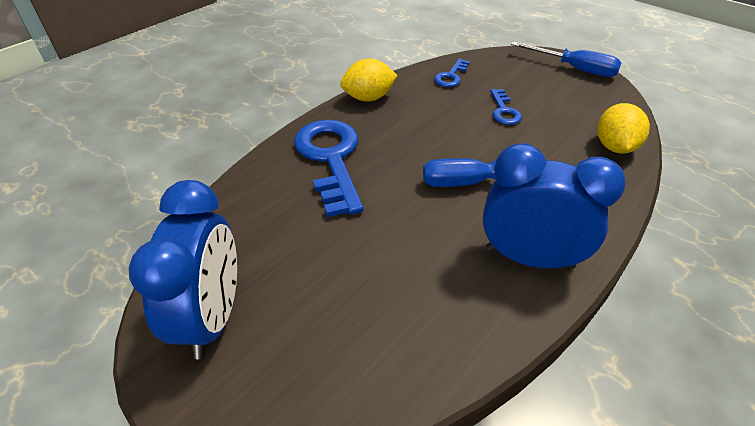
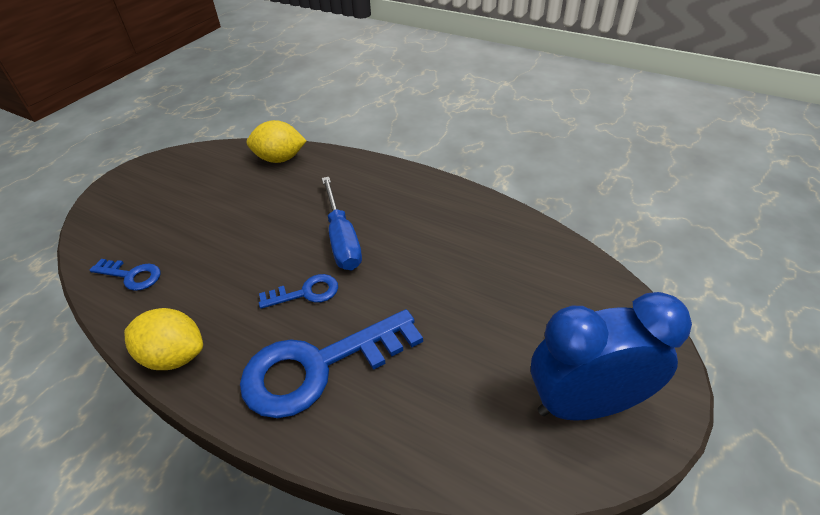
camera: 100 degrees left, 0 degrees up
(368, 98) = (174, 356): yellow lemon -> yellow lemon turned 45 degrees counterclockwise
(504, 111) = (218, 225): blue key -> blue key (306, 293)
(529, 258) = (428, 203): blue clock -> none
(574, 69) = (138, 178): blue screwdriver -> none

